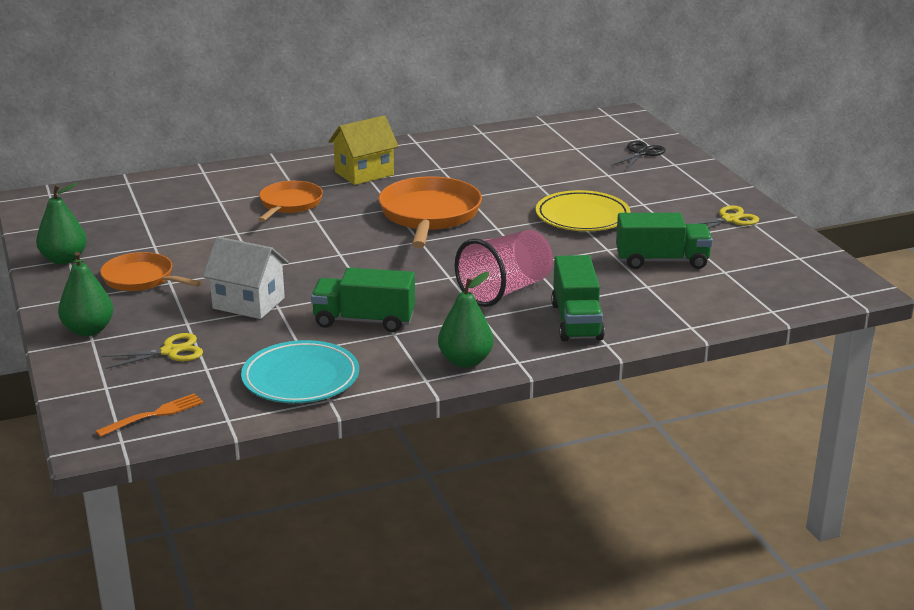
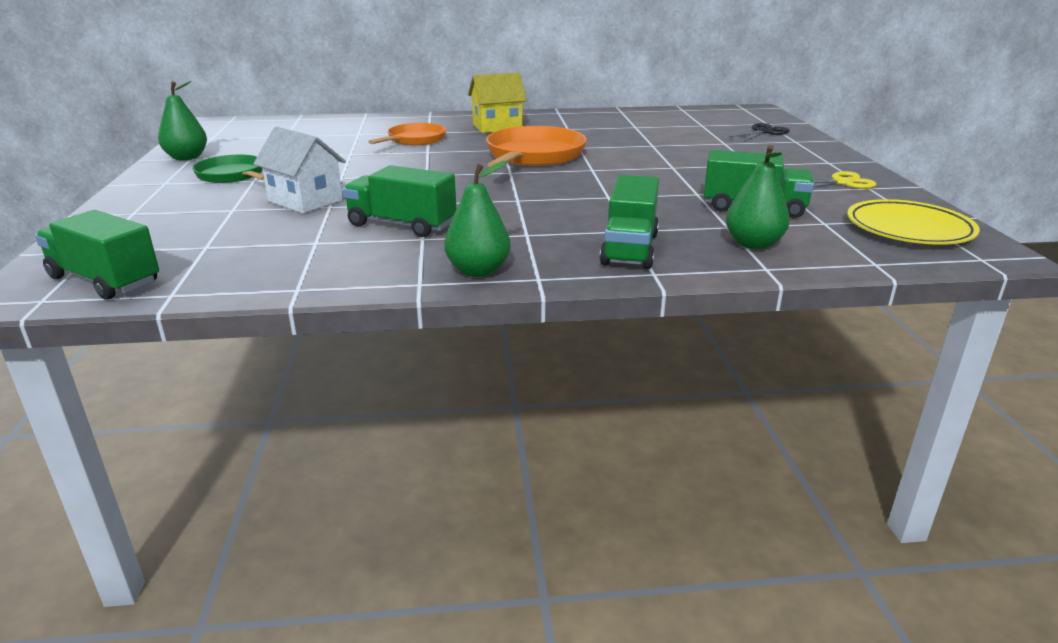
camera: 15 degrees right, 0 degrees up
(88, 330) = (139, 206): green pear -> green pear (753, 244)
(141, 279) = (233, 175): orange pan -> green pan
(154, 415) = (104, 280): orange fork -> green truck
(170, 351) = (189, 229): yellow scissors -> none
(300, 378) = (288, 266): turquoise plate -> none
(505, 291) = (567, 215): pink cup -> none
(582, 217) = (683, 168): yellow plate -> yellow plate (909, 229)

